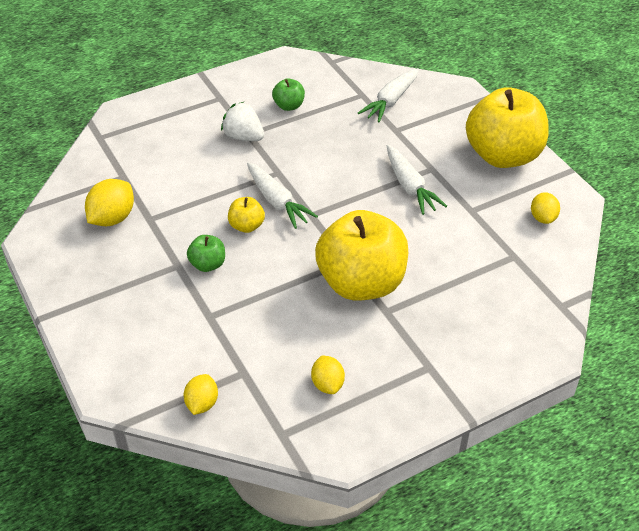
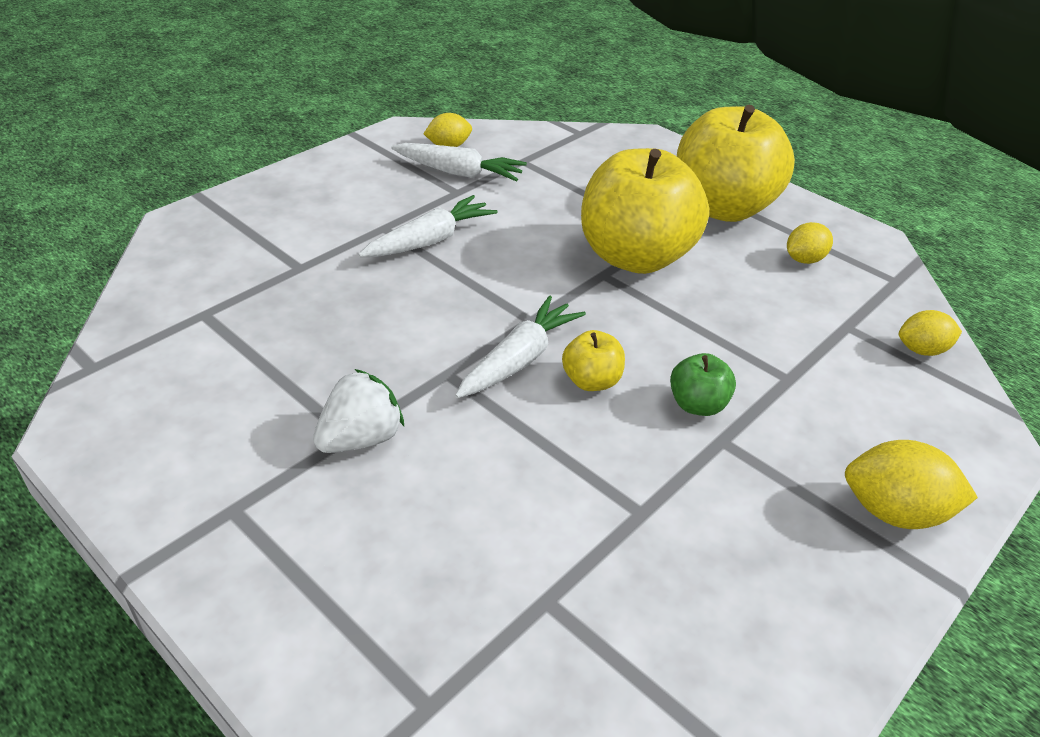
camera: 110 degrees left, 5 degrees down
(112, 218) = (672, 571): yellow lemon -> yellow lemon (894, 512)
(243, 137) = (361, 438): white strawberry -> white strawberry turned 150 degrees counterclockwise
(289, 106) = (250, 396): green apple -> none
(391, 101) = (221, 280): white carrot -> white carrot (459, 173)
(503, 155) = (338, 176): yellow apple -> yellow apple (722, 208)

